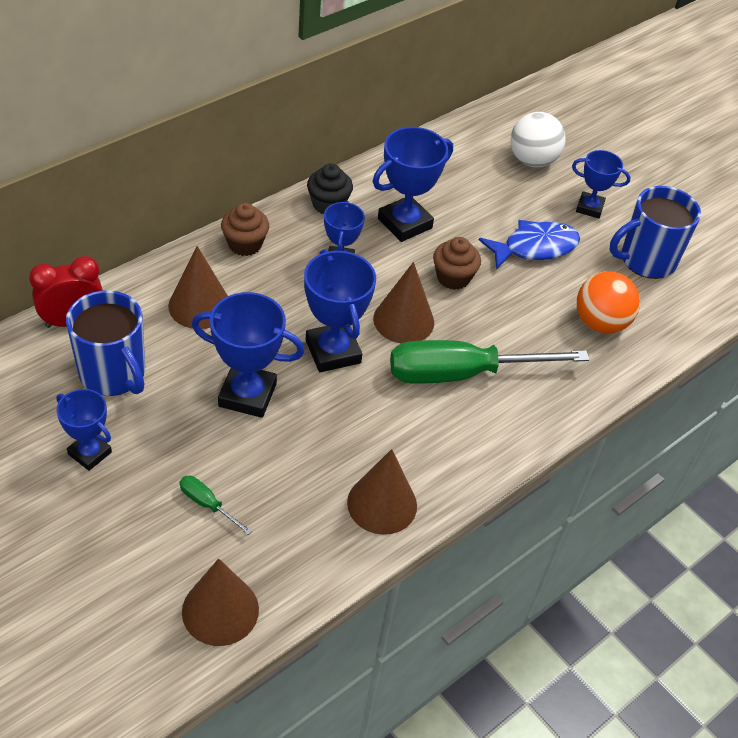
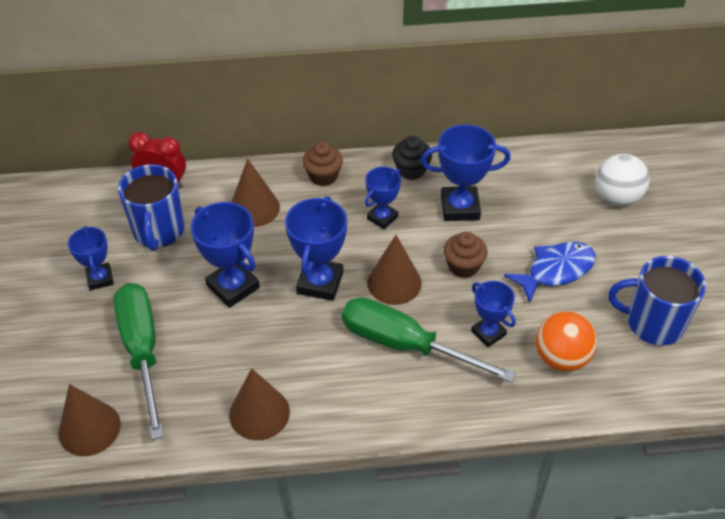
camera: 40 degrees right, 0 degrees up
(207, 504) = (142, 351): green screwdriver -> green screwdriver, size x2.44
(535, 247) = (556, 271): blue fish -> blue fish turned 45 degrees counterclockwise
(589, 208) = (637, 257): blue trophy -> blue trophy (488, 333)

